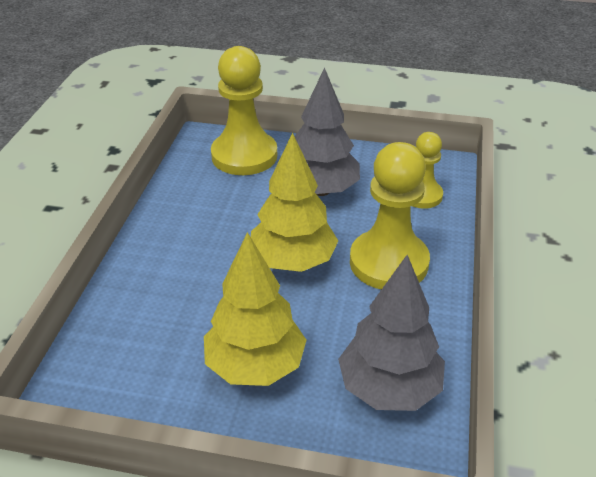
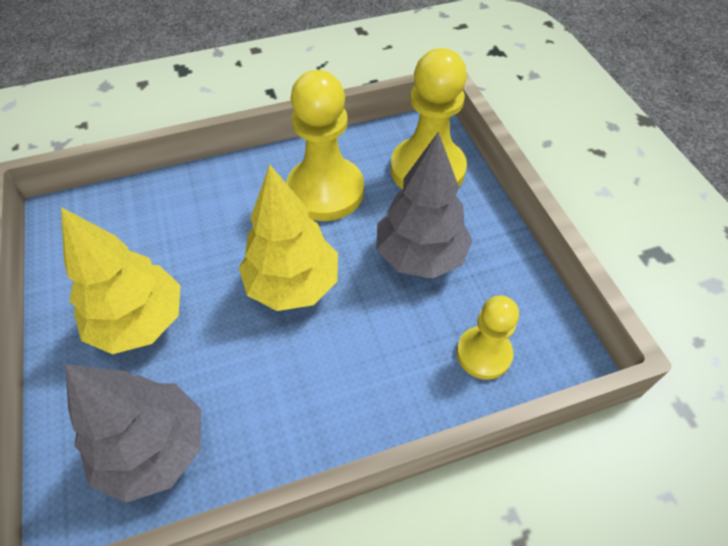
camera: 60 degrees right, 15 degrees up
(388, 262) = (342, 369): yellow pawn -> yellow pawn (325, 191)

